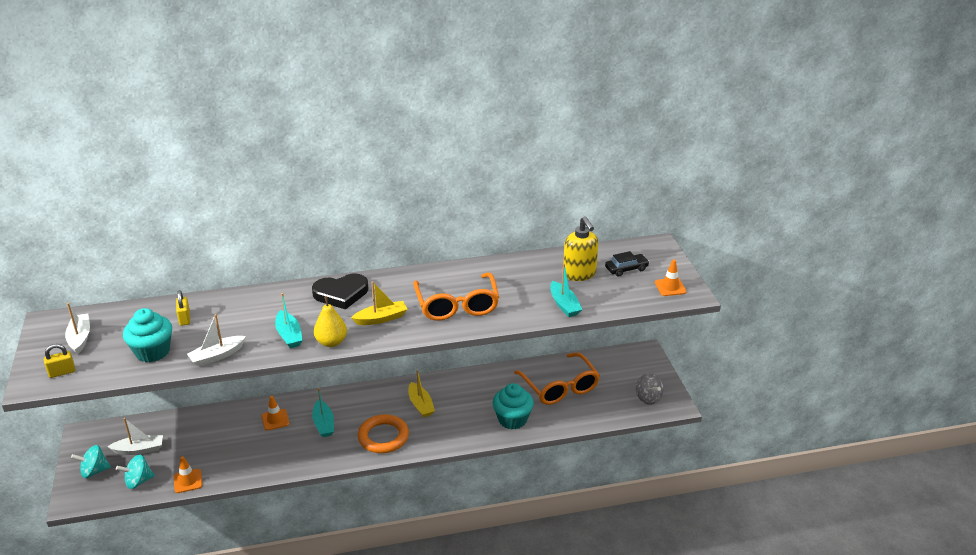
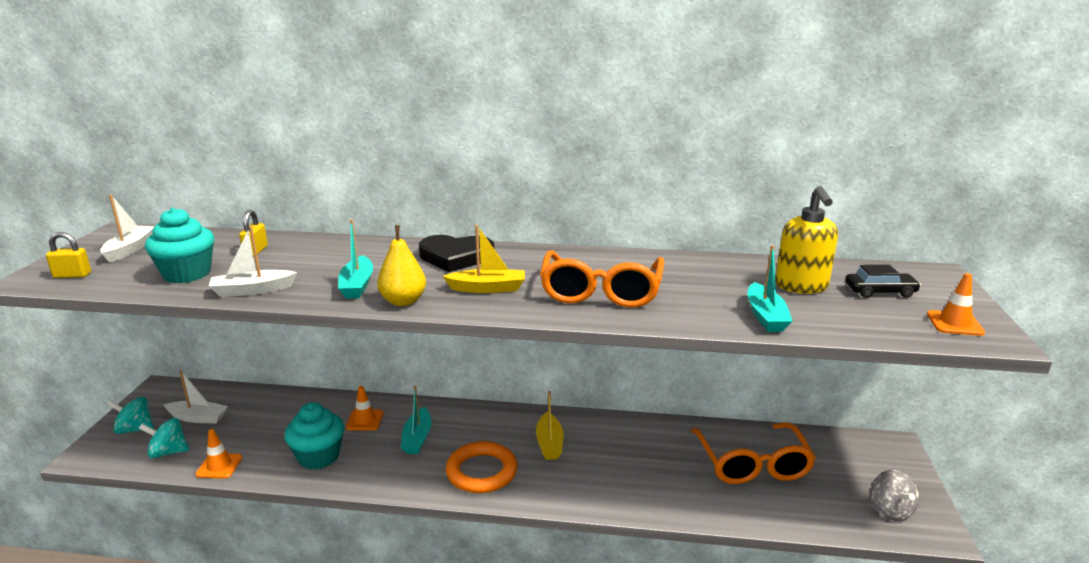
camera: 20 degrees right, 10 degrees down
(512, 419) = (668, 491): turquoise cupcake -> turquoise cupcake (318, 457)

